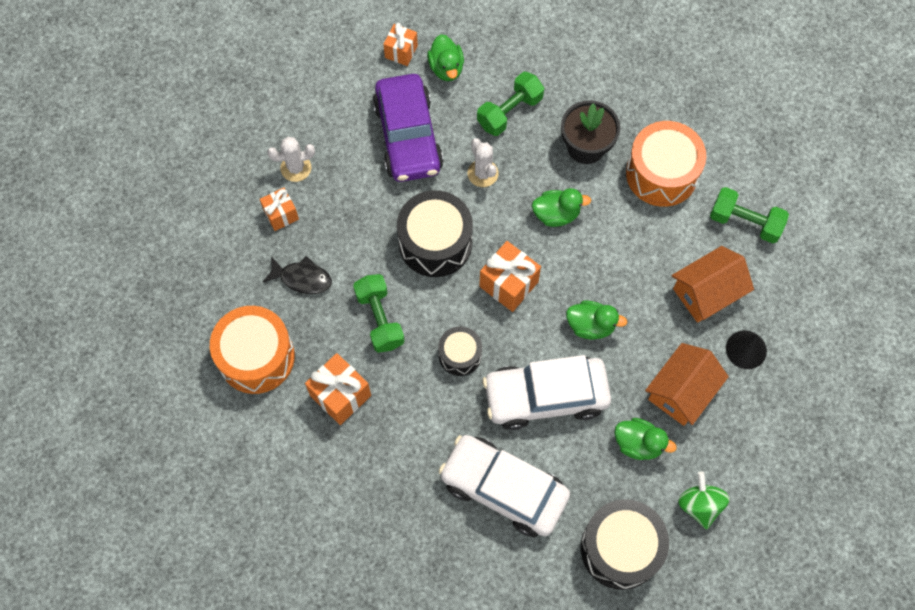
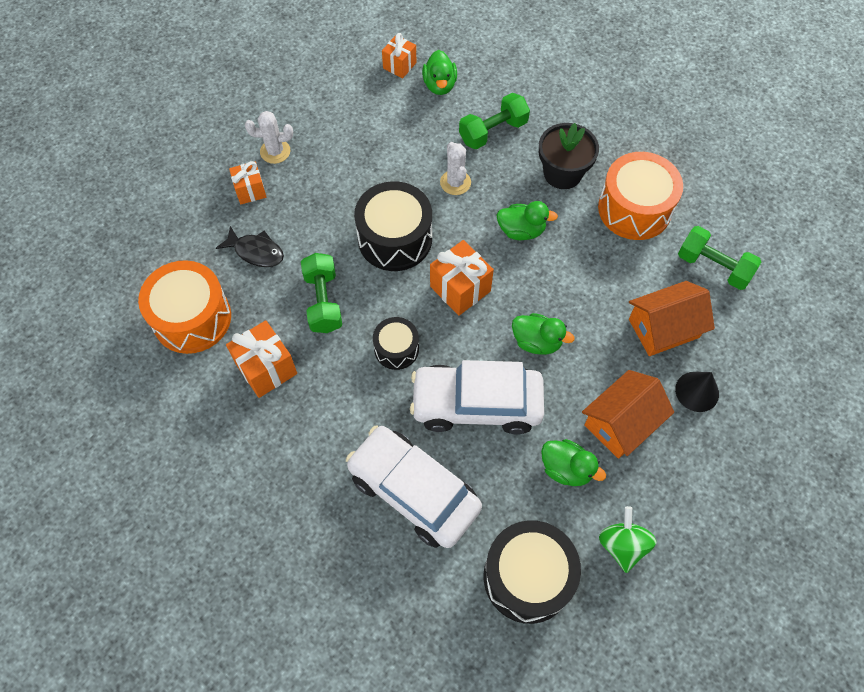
camera: 10 degrees right, 5 degrees down
(408, 137) = (389, 139): purple car -> none

